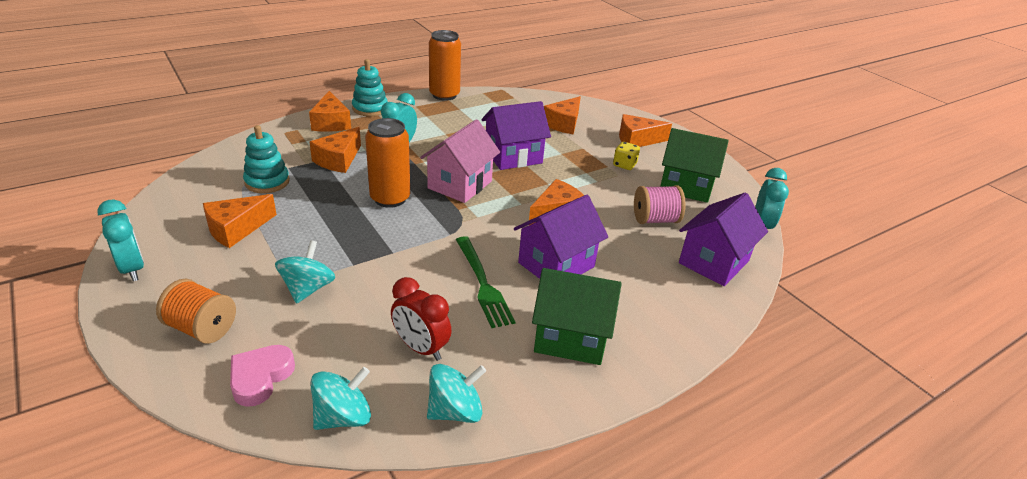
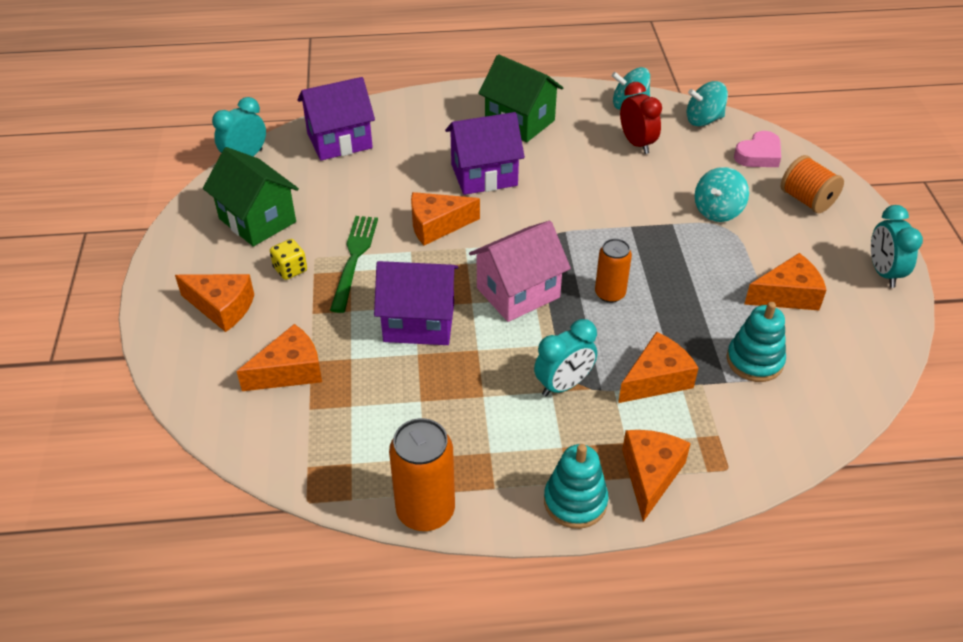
camera: 150 degrees left, 10 degrees up
(390, 198) = (610, 294): orange can -> orange can, size x0.64
(483, 284) = (562, 176): green fork -> green fork (354, 258)
(655, 220) = (342, 192): pink spool -> none

